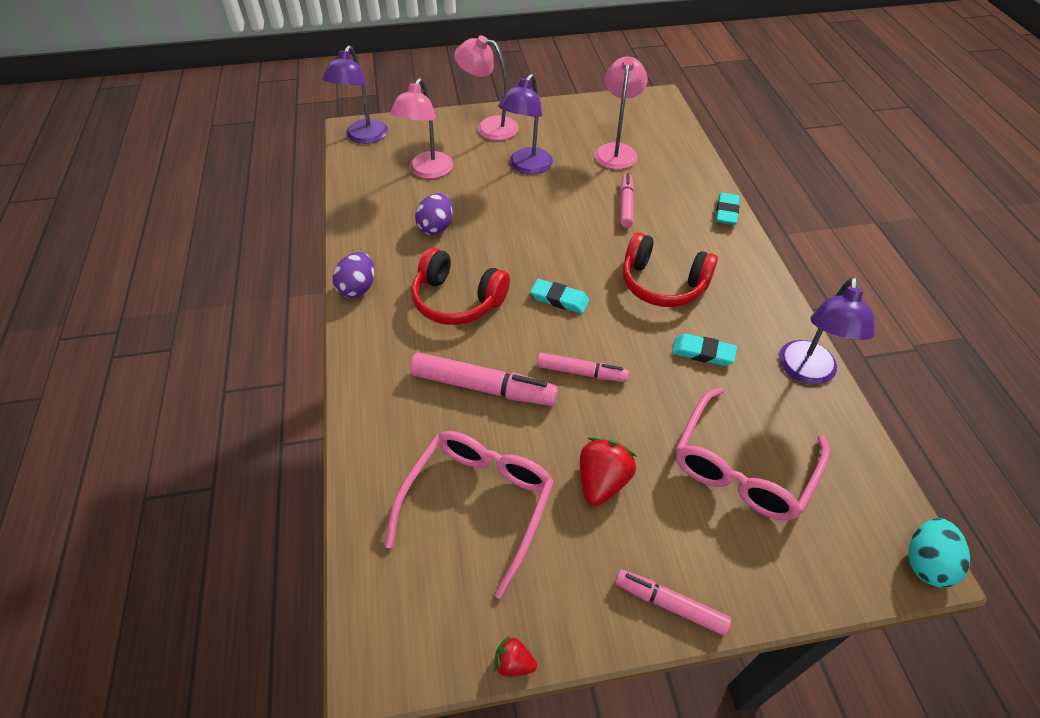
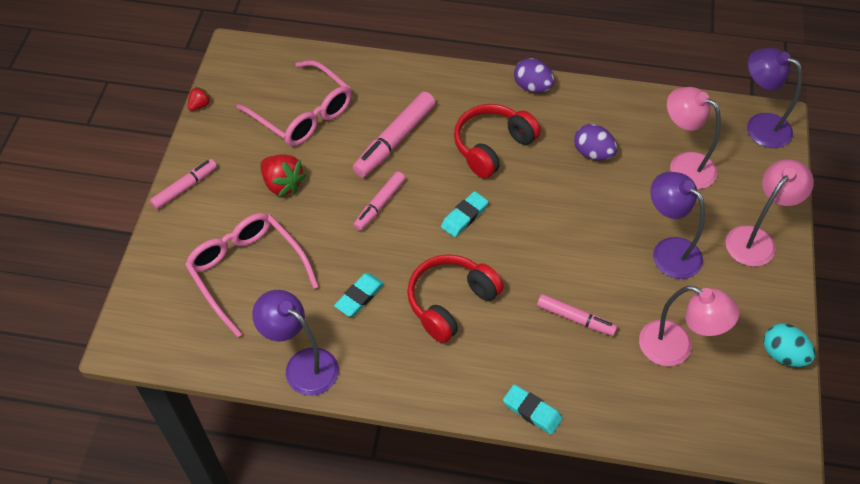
camera: 110 degrees right, 5 degrees up
(926, 562) = (120, 346): turquoise egg -> turquoise egg (783, 354)

